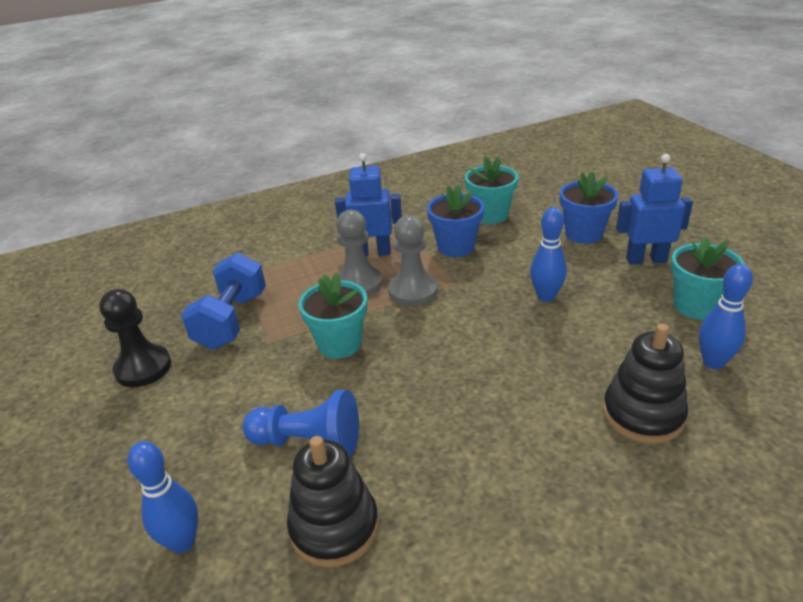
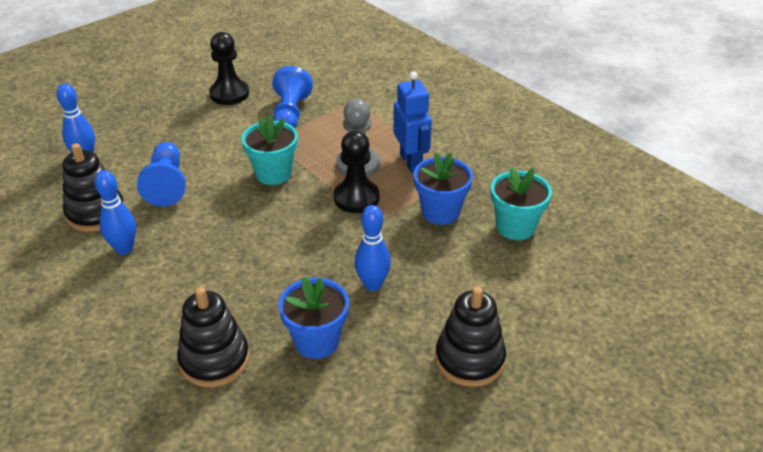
camera: 70 degrees right, 5 degrees up
(231, 320) = (290, 114): blue dumbbell -> blue pawn
(413, 291) = (356, 198): grey pawn -> black pawn
(583, 234) = (506, 304): blue flower pot -> blue flower pot (316, 341)
(646, 259) = (469, 359): blue robot -> black stacking toy
(696, 306) = (388, 402): turquoise flower pot -> none
(713, 362) = (294, 412): blue bowling pin -> blue bowling pin (124, 249)

